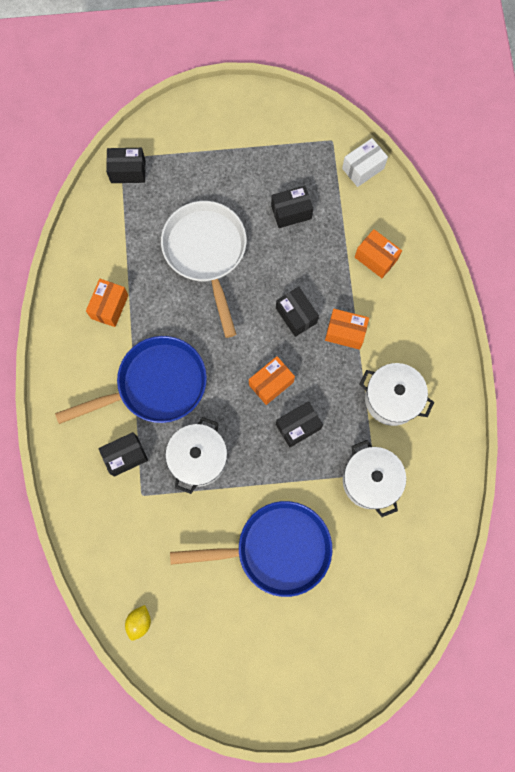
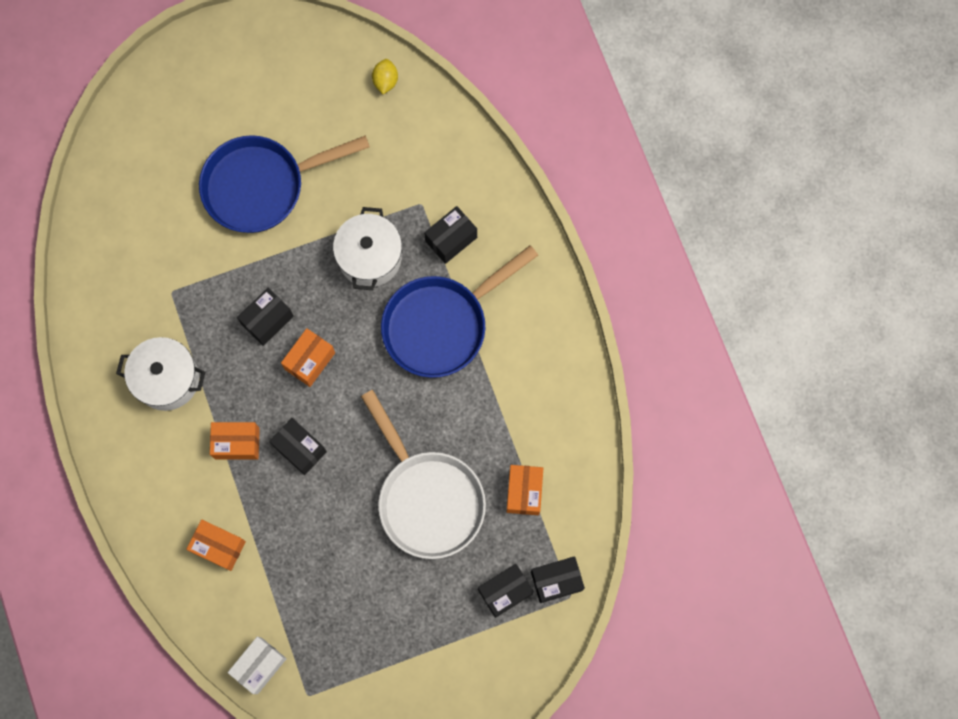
camera: 165 degrees right, 0 degrees up
(109, 307) = (523, 401): orange box -> orange box (524, 492)
(291, 212) = (337, 580): black box -> black box (505, 592)
(370, 481) = (174, 282): white pot -> none

